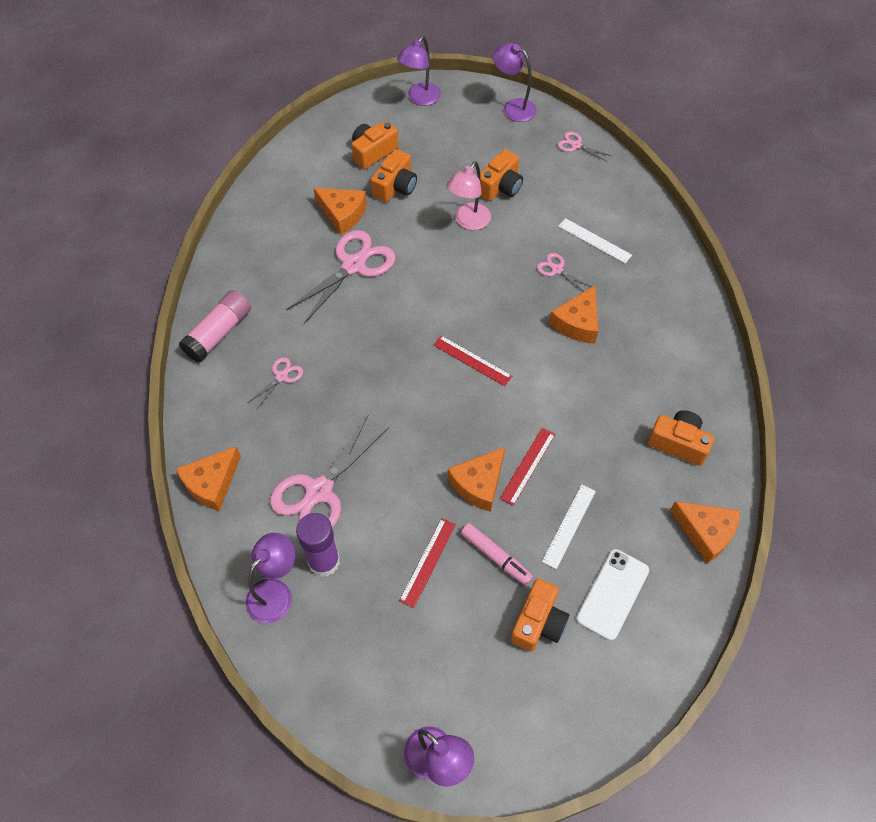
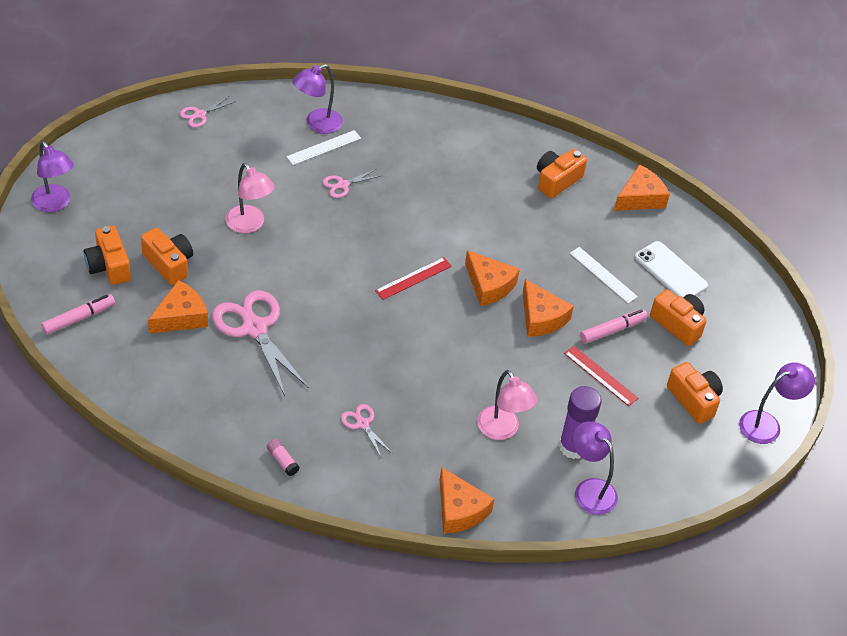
camera: 75 degrees left, 10 degrees down
(219, 333) = (282, 461): pink glue stick -> pink glue stick, size x0.47
(310, 155) = (78, 318): none -> pink marker
(319, 491) = (502, 430): pink scissors -> pink lamp
(500, 187) = (218, 186): orange camera -> orange camera (694, 400)
(513, 107) = (118, 139): purple lamp -> purple lamp (317, 124)
(527, 466) = (537, 280): red ruler -> none
(577, 323) = (409, 194): orange cheese -> orange cheese (489, 285)

